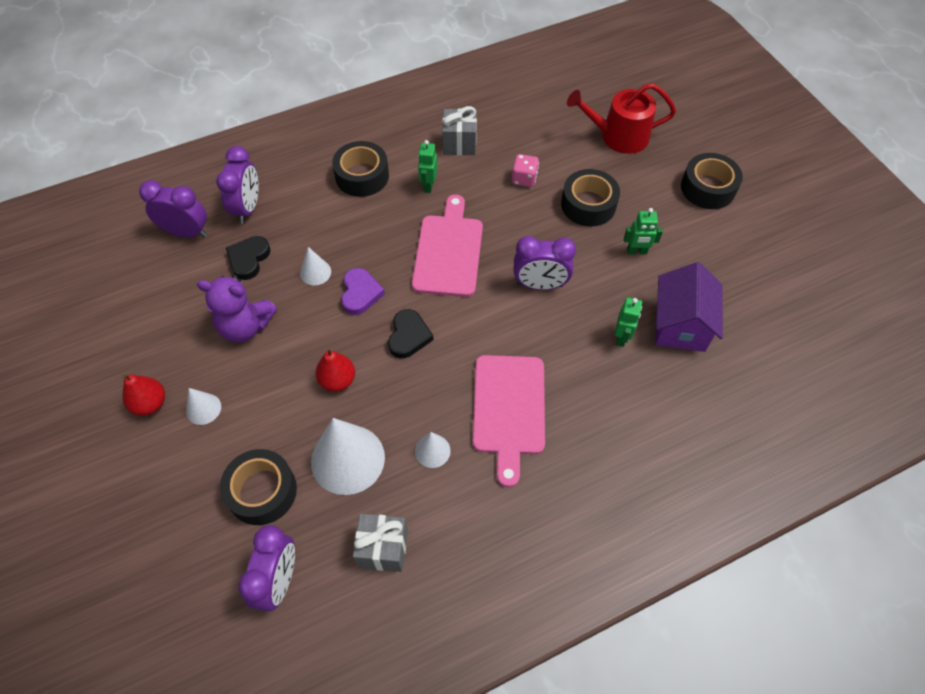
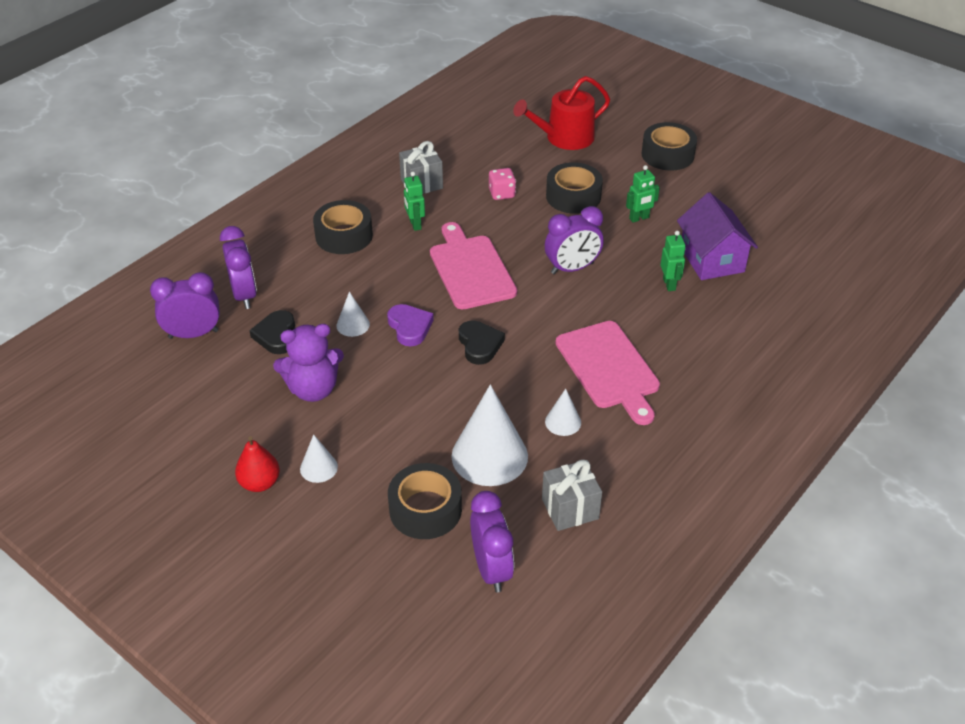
camera: 25 degrees left, 15 degrees down
(337, 380) = (436, 400): red pear -> none

